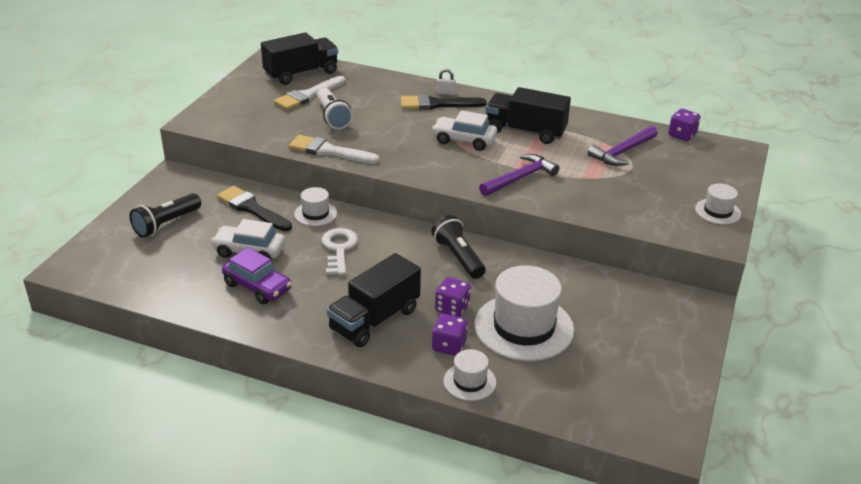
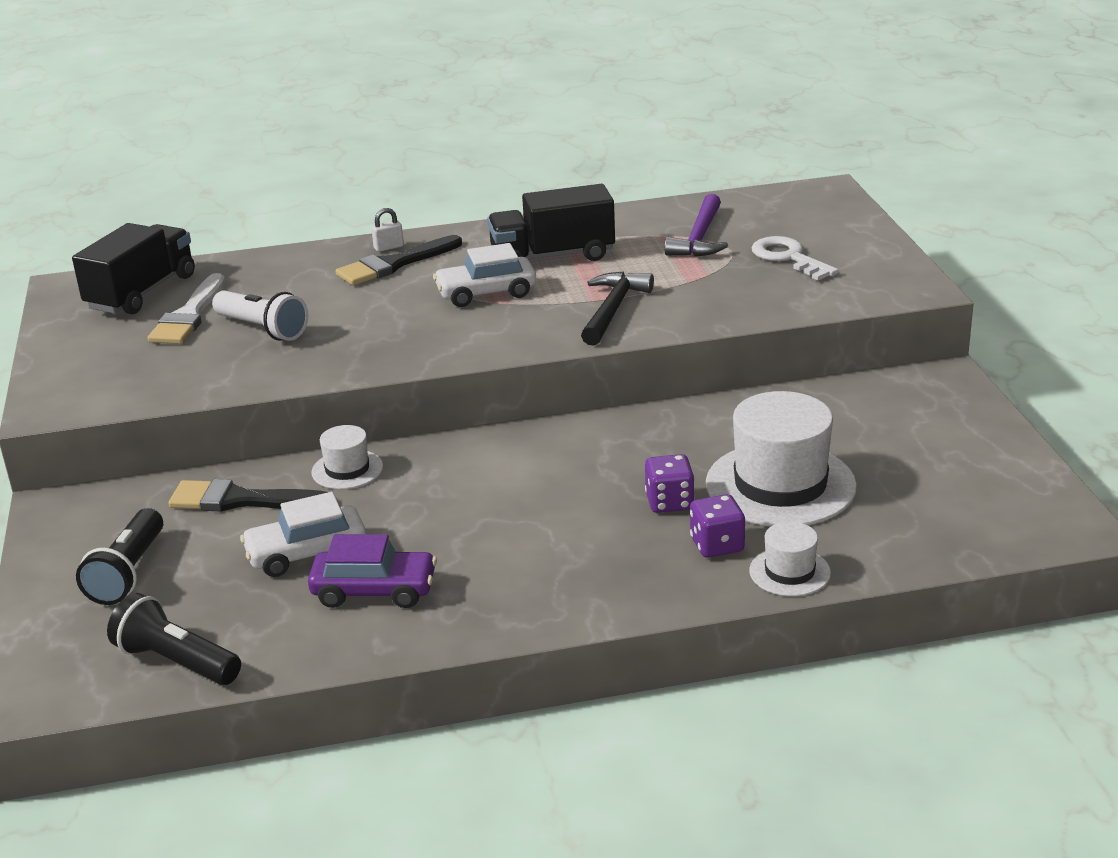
camera: 30 degrees left, 5 degrees down
(329, 151) = (313, 371): white brush -> none
(339, 249) = (435, 498): white key -> white key (788, 258)
(374, 319) = (586, 558): black truck -> none
(458, 257) = (606, 442): black flashlight -> black flashlight (176, 661)
(520, 178) = (613, 309): purple hammer -> black hammer
(682, 135) = (744, 196): purple dice -> none
(717, 211) = (882, 261): white hat -> none

